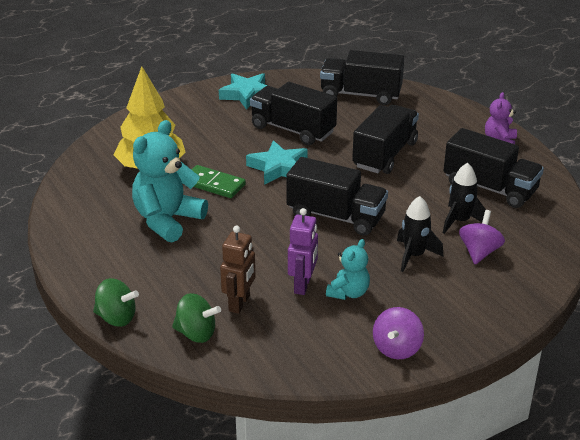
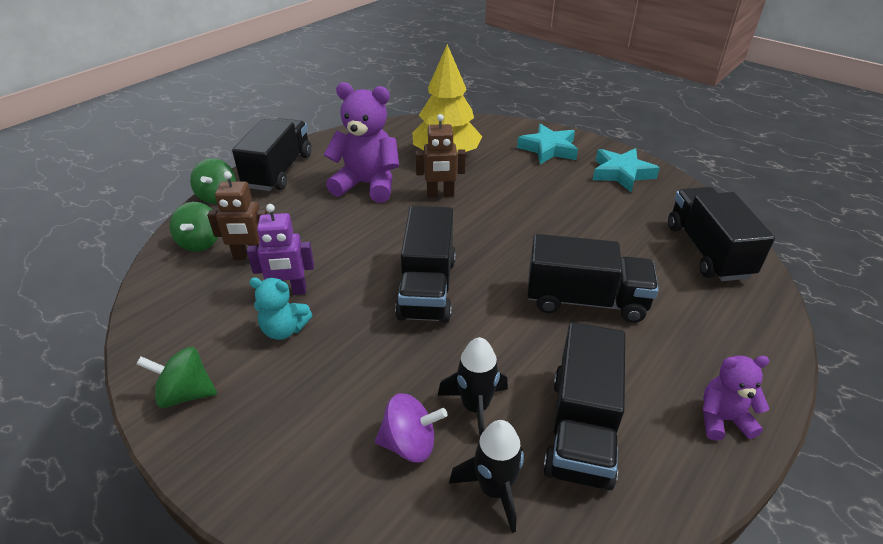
camera: 70 degrees right, 5 degrees up
(167, 220) = (367, 185): turquoise teddy bear -> purple teddy bear
(213, 184) = (440, 194): green domino -> brown robot
(278, 168) = (497, 226): turquoise star -> turquoise star (548, 149)
(293, 130) = (579, 218): black truck -> black truck (279, 171)
(397, 348) = (186, 393): purple spinning top -> green spinning top
(414, 256) = (375, 373): black rocket -> black rocket (494, 489)

